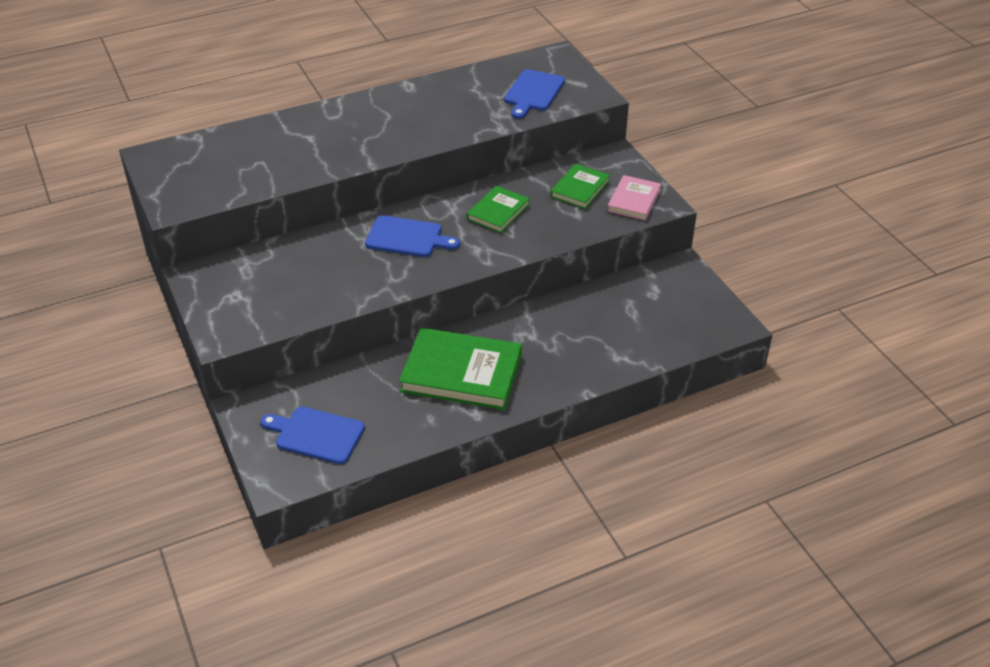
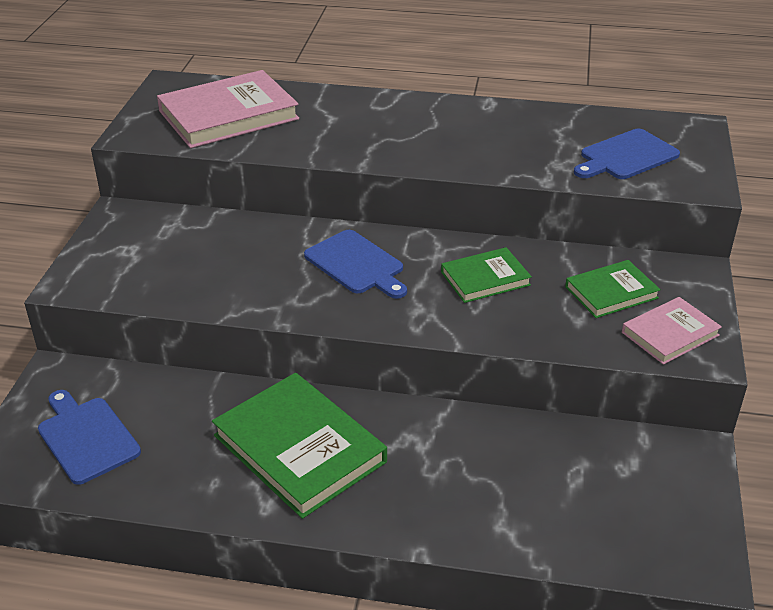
camera: 35 degrees right, 5 degrees down
(230, 164) = (228, 115): none -> pink book

